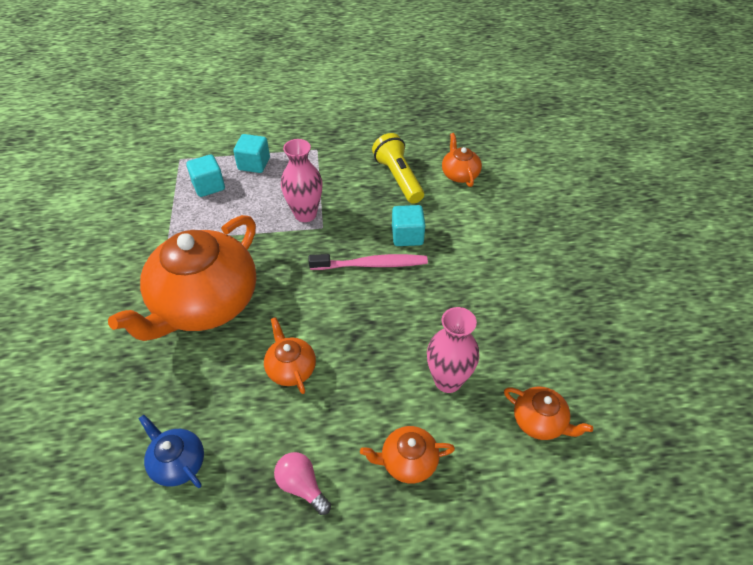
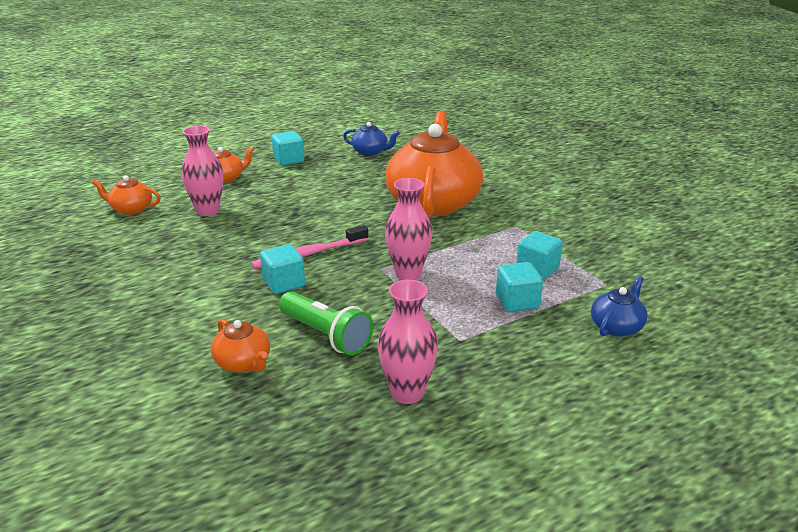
camera: 155 degrees right, 20 degrees down
(216, 128) = (616, 326): none -> blue teapot
(291, 368) = (333, 191): orange teapot -> none
(302, 486) = (289, 160): pink light bulb -> turquoise cube
(373, 128) = (407, 393): none -> pink vase
(398, 178) = (326, 335): yellow flashlight -> green flashlight

